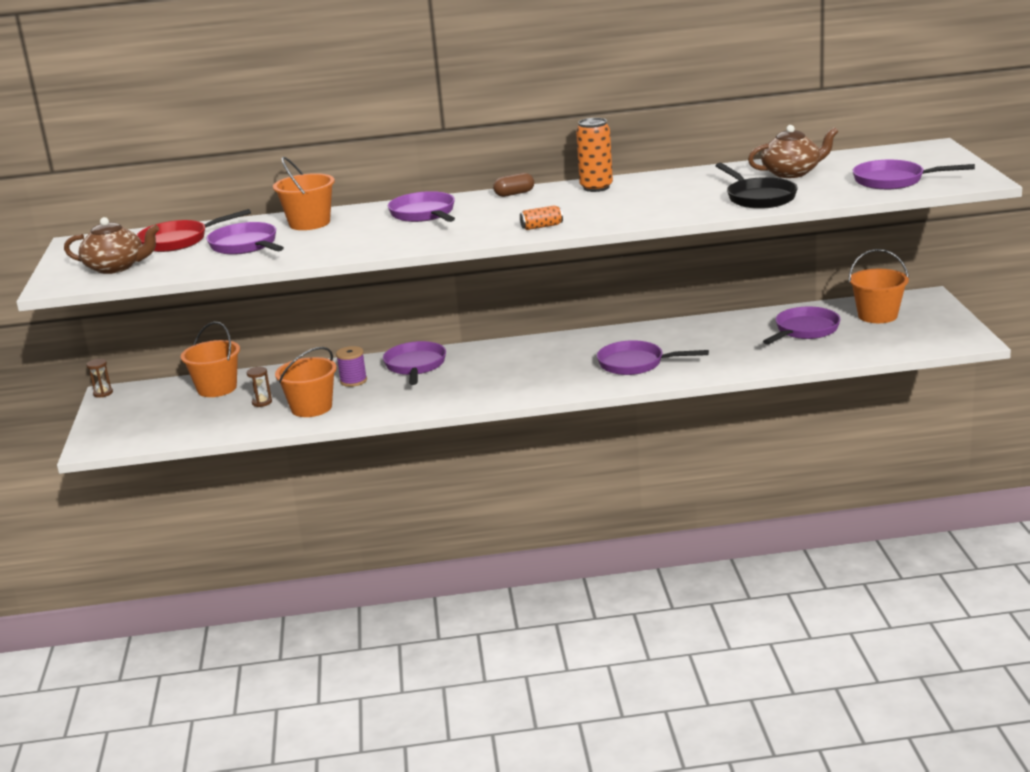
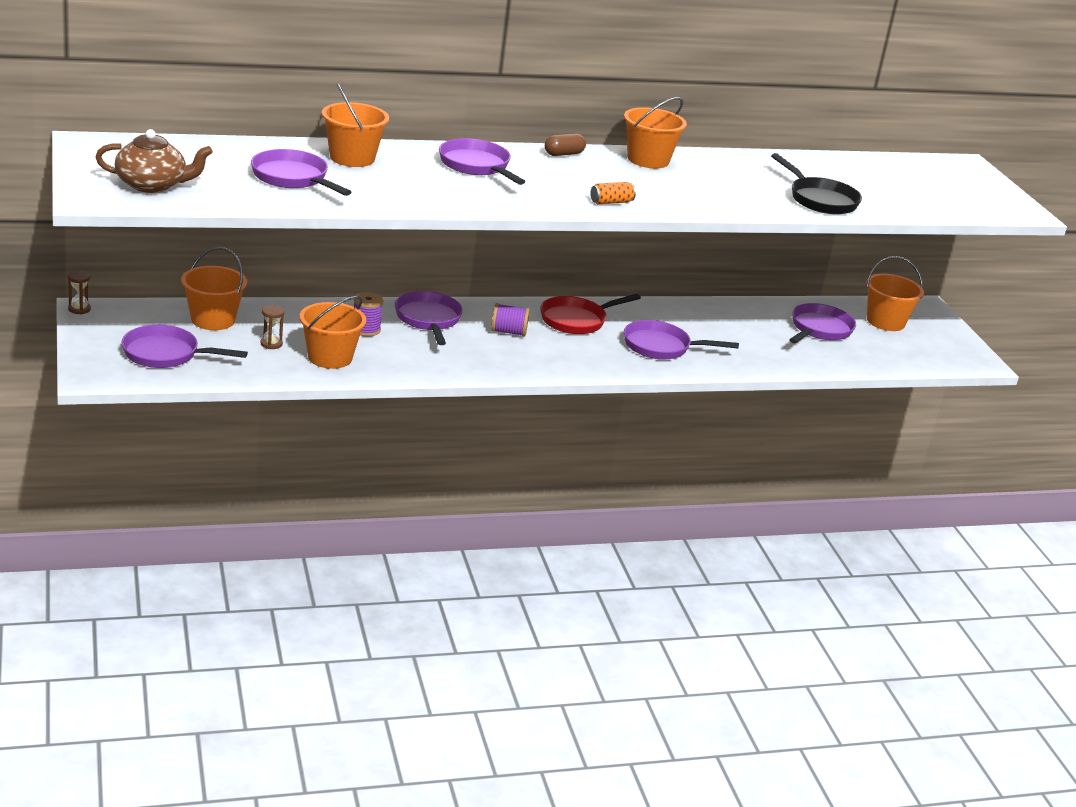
camera: 15 degrees left, 5 degrees up
(178, 241) = (210, 159): red pan -> red pan (576, 320)
(488, 368) = (508, 332): none -> purple spool
(596, 187) = (648, 160): orange can -> orange bucket
(792, 173) = (841, 173): brown teapot -> none
(893, 181) = (944, 200): purple pan -> purple pan (165, 354)

